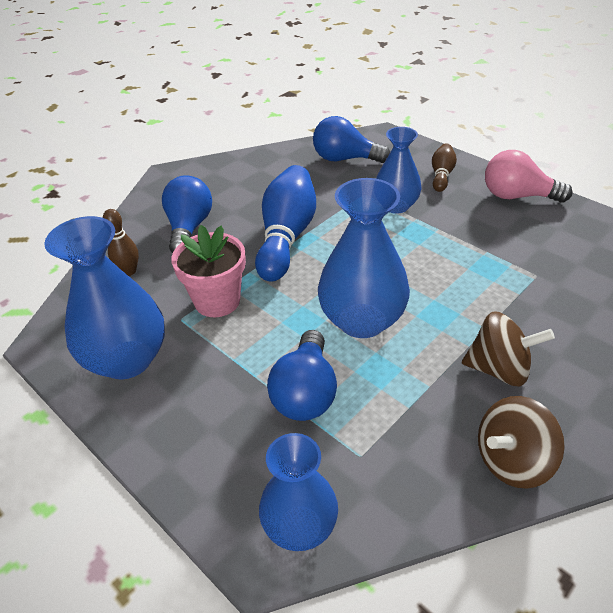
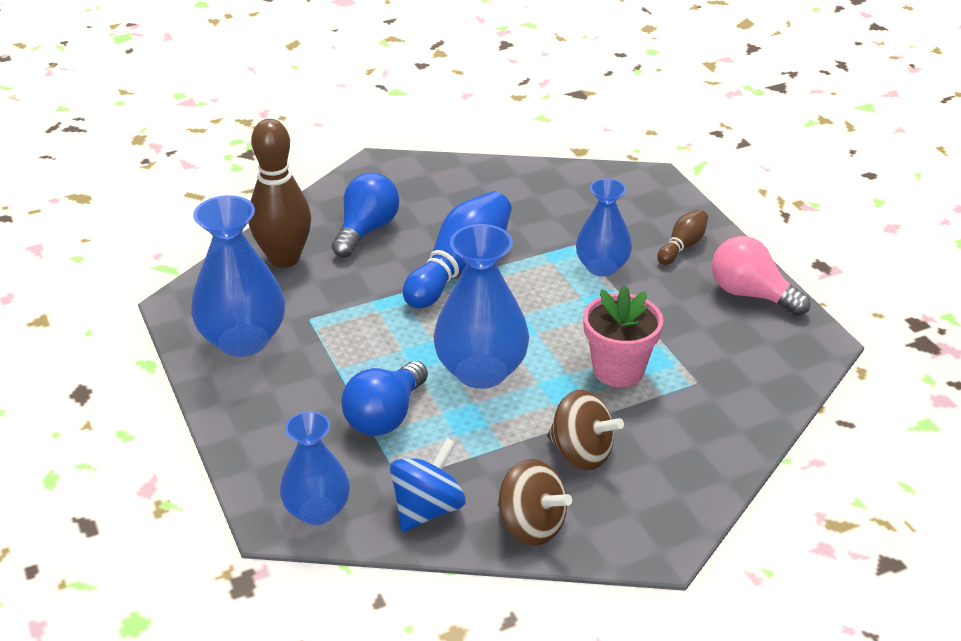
camera: 20 degrees right, 5 degrees down
(129, 271) = (284, 258): brown bowling pin -> brown bowling pin, size x1.99
(217, 301) = (353, 312): pink flower pot -> pink flower pot (618, 370)
(345, 159) = (584, 197): blue light bulb -> none
(406, 479) = (428, 509): none -> blue spinning top
(512, 460) = (531, 525): brown spinning top -> brown spinning top turned 135 degrees counterclockwise

